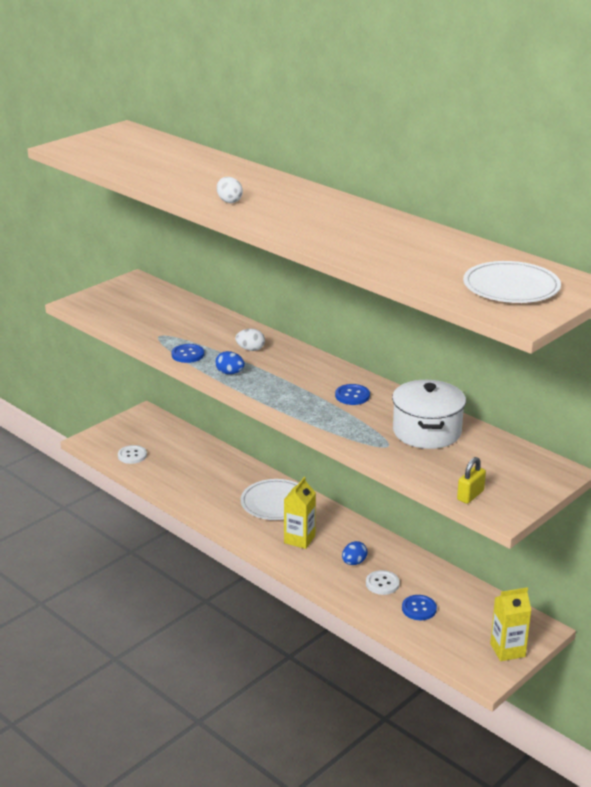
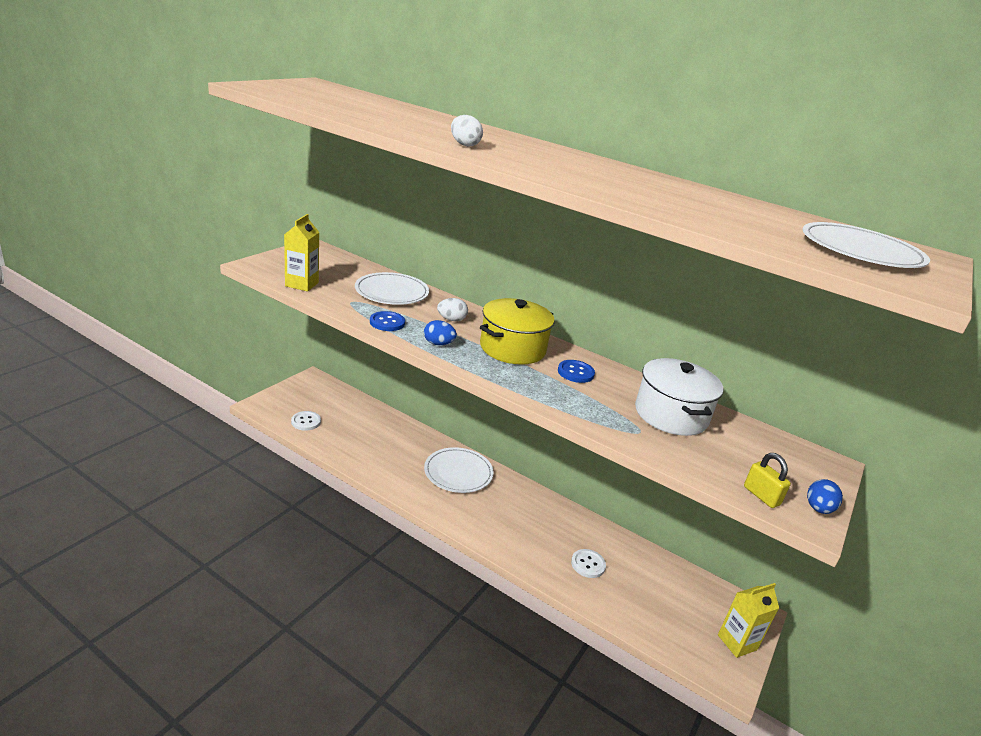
camera: 15 degrees left, 0 degrees up
(200, 324) = (392, 292): none -> white plate
(299, 539) = (492, 514): yellow carton -> yellow carton (302, 284)
(300, 375) = (512, 348): none -> yellow pot
(354, 562) = (552, 540): blue egg -> blue egg (818, 509)
(419, 609) = (633, 594): blue button -> none
(470, 495) = (761, 496): yellow padlock -> yellow padlock turned 60 degrees counterclockwise

